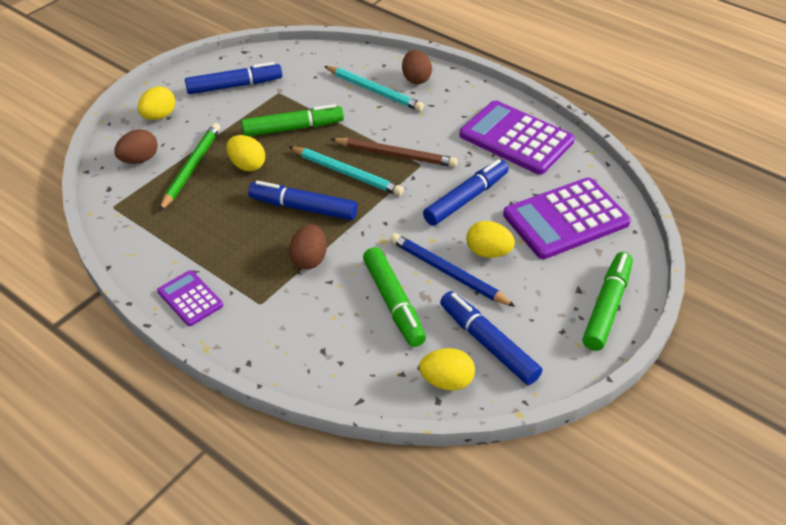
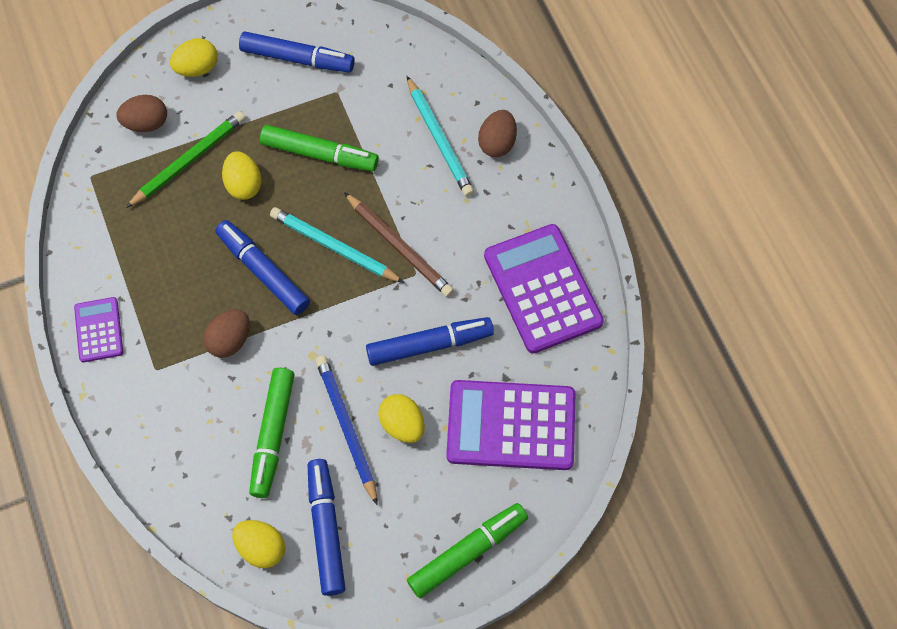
camera: 30 degrees right, 20 degrees up
(347, 173) = (334, 247): turquoise pencil -> turquoise pencil turned 150 degrees clockwise

